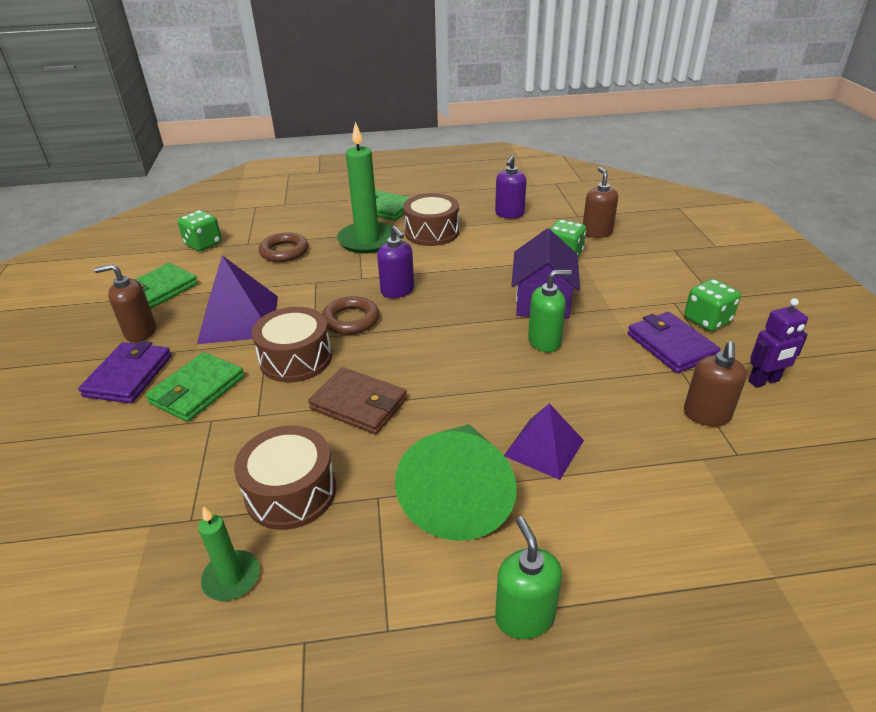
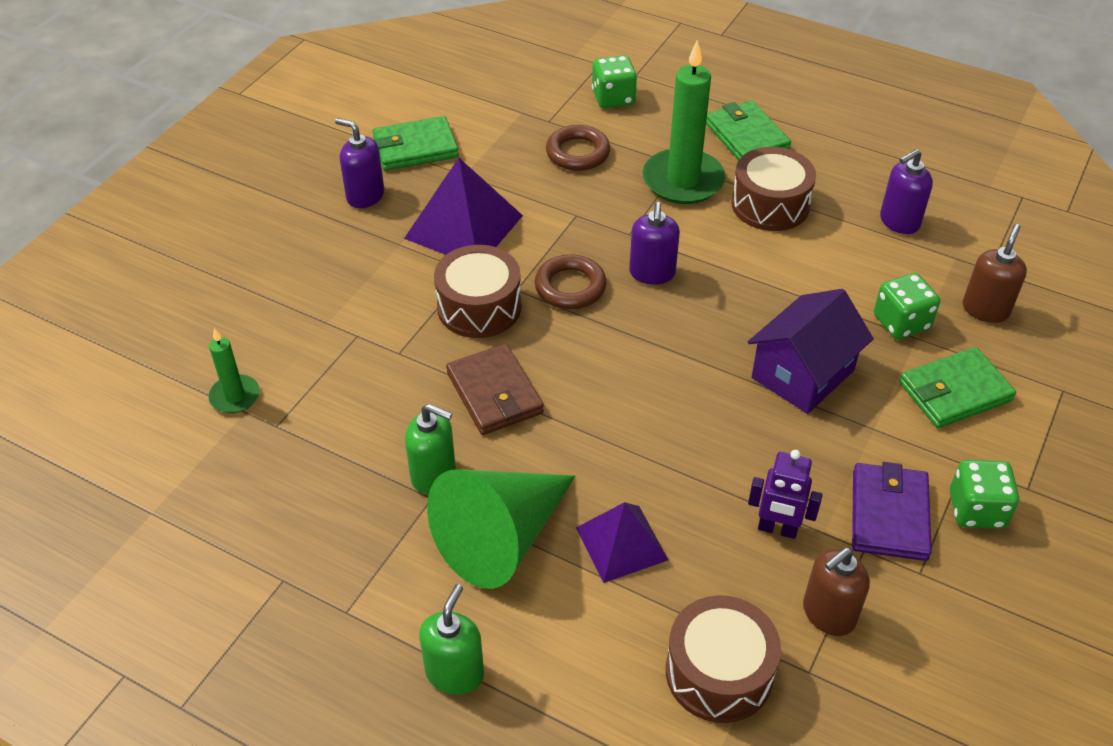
camera: 35 degrees right, 10 degrees up
(129, 376) = (323, 245): purple wallet -> none
(140, 332) = (365, 196): brown soap dispenser -> purple soap dispenser
(197, 390) = (368, 295): green wallet -> green wallet (955, 391)
(203, 244) = (503, 100): green dice -> green dice (613, 98)
(231, 578) = (271, 495): green candle -> green candle (235, 396)
(291, 492) = (367, 448): brown drum -> brown drum (719, 672)
(544, 341) = (748, 427): green soap dispenser -> green soap dispenser (434, 475)
(764, 381) = (946, 620): purple robot -> purple robot (777, 529)

